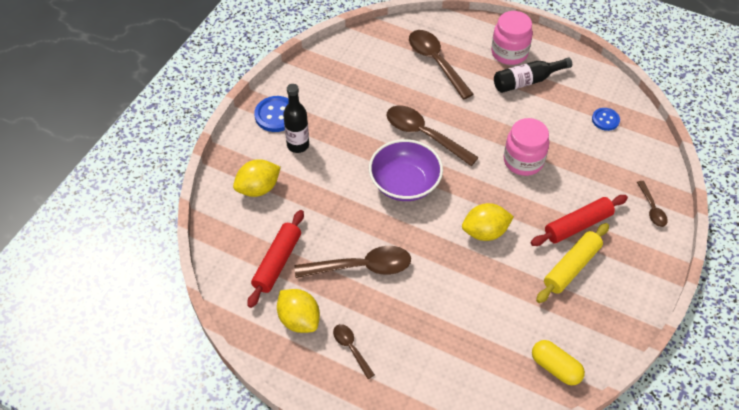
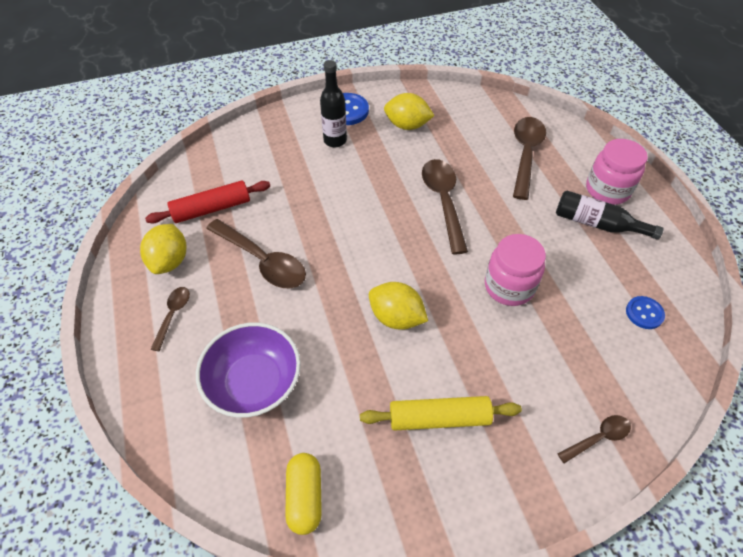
camera: 45 degrees right, 0 degrees up
(258, 188) = (268, 150): yellow lemon -> yellow lemon (407, 125)
(404, 183) = (379, 226): purple bowl -> purple bowl (254, 382)
(578, 225) = (493, 385): red rolling pin -> none
(652, 209) = (598, 438): brown spoon -> brown spoon turned 150 degrees counterclockwise

